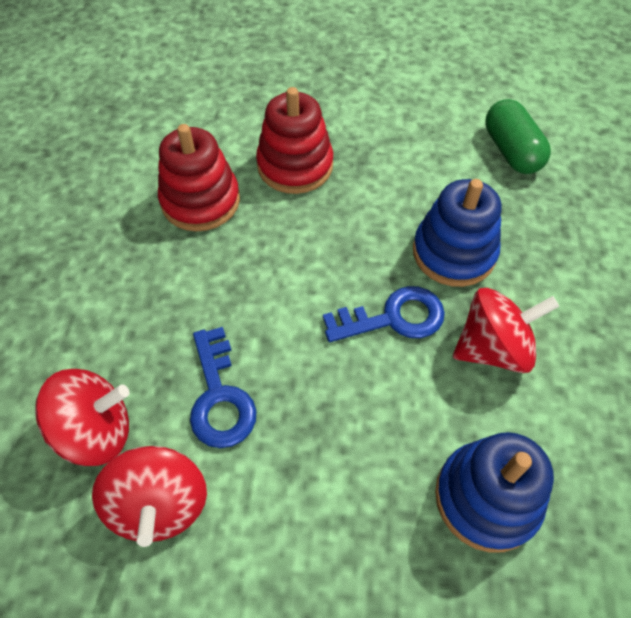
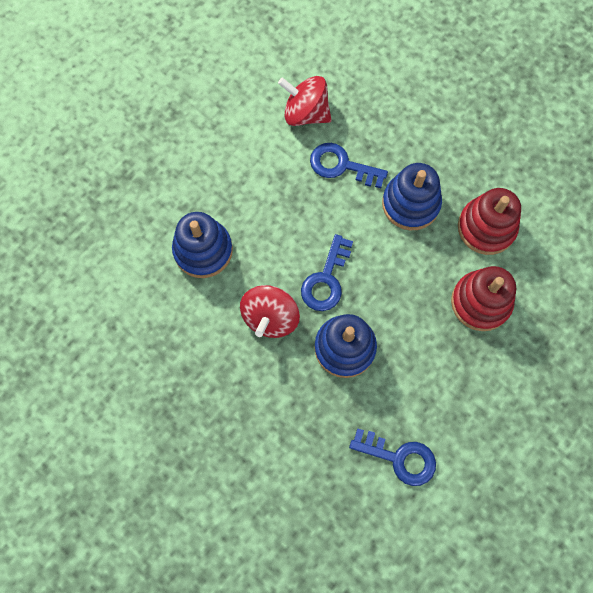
camera: 125 degrees right, 15 degrees up
(96, 431) = (362, 103): red spinning top -> none
(222, 286) = (410, 204): none -> blue stacking toy
(511, 151) = (399, 458): green capsule -> blue key

